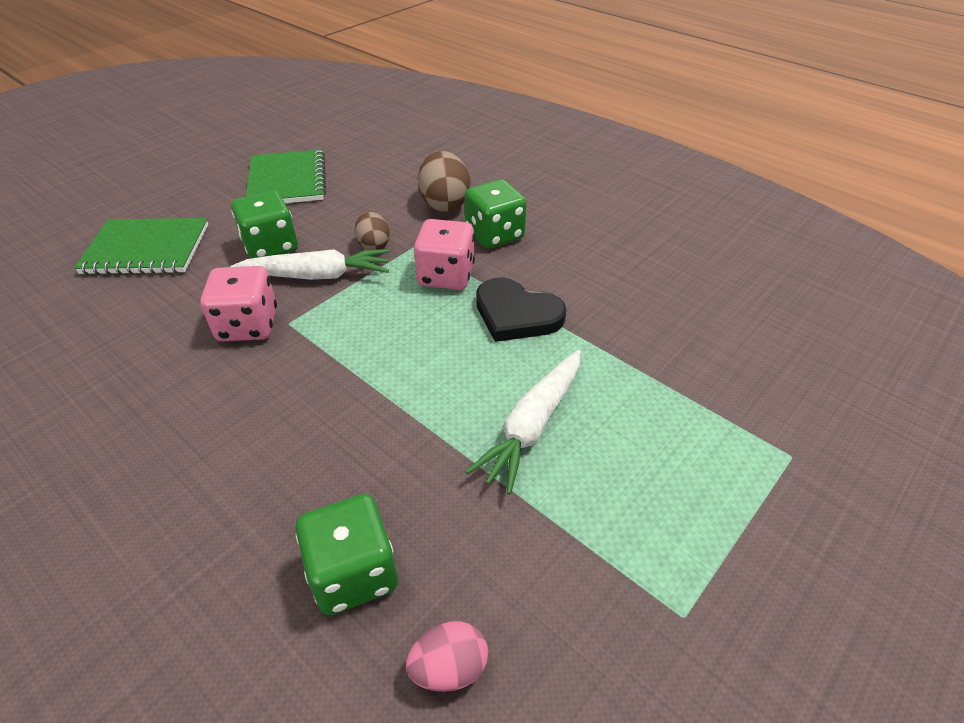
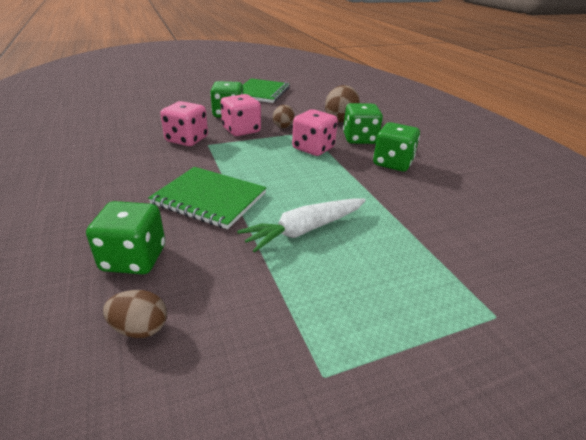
camera: 25 degrees right, 10 degrees down
(146, 249) = (169, 101): green notebook -> green notebook (209, 199)
(318, 275) = (241, 130): white carrot -> pink dice
(449, 667) = (140, 328): pink egg -> brown egg
(516, 314) = (342, 176): black heart -> none
(563, 266) = (392, 163): none -> green dice

